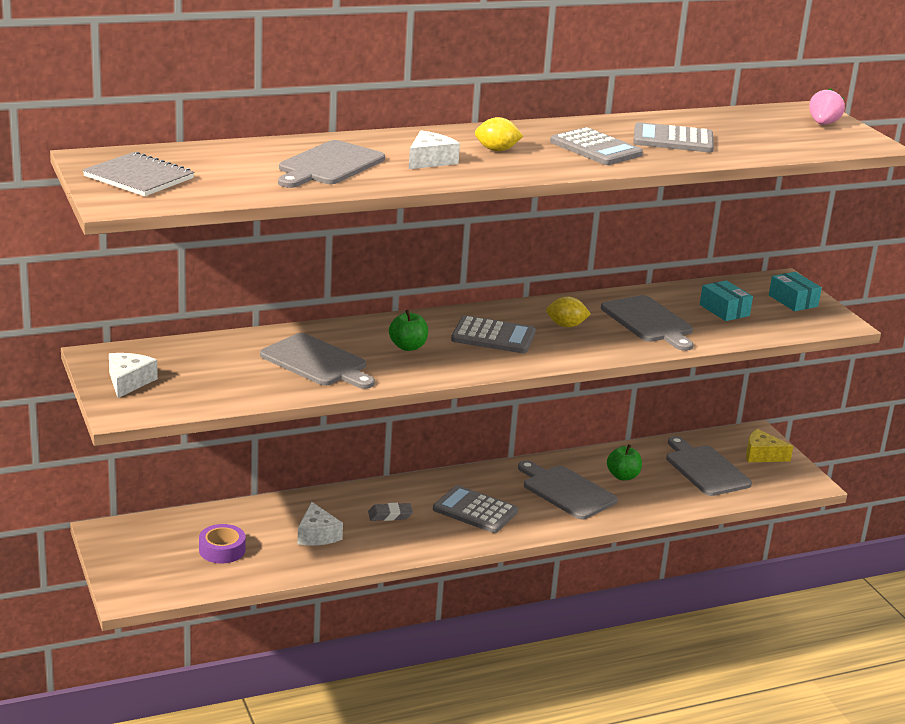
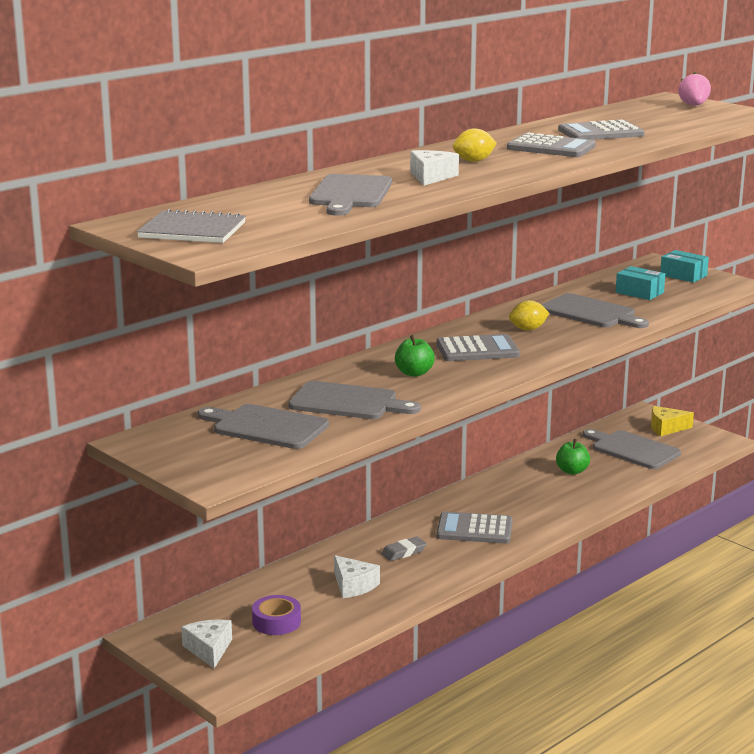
camera: 20 degrees left, 5 degrees down
(129, 382) = (190, 456): white cheese -> white cheese (209, 649)
(566, 491) = (536, 494): grey cutting board -> grey cutting board (266, 427)

